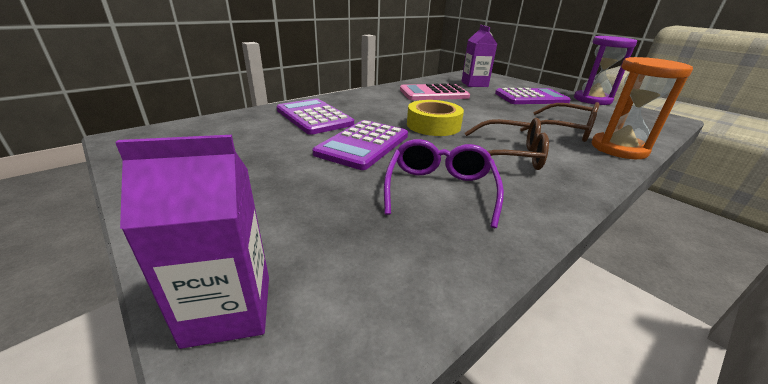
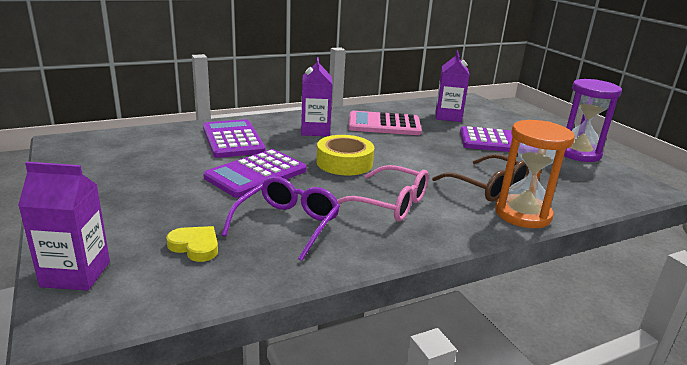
camera: 15 degrees right, 5 degrees down
(364, 233) = (195, 246): none -> yellow heart
(382, 103) = (315, 130): none -> purple carton
(510, 155) = (390, 204): brown glasses -> pink glasses

